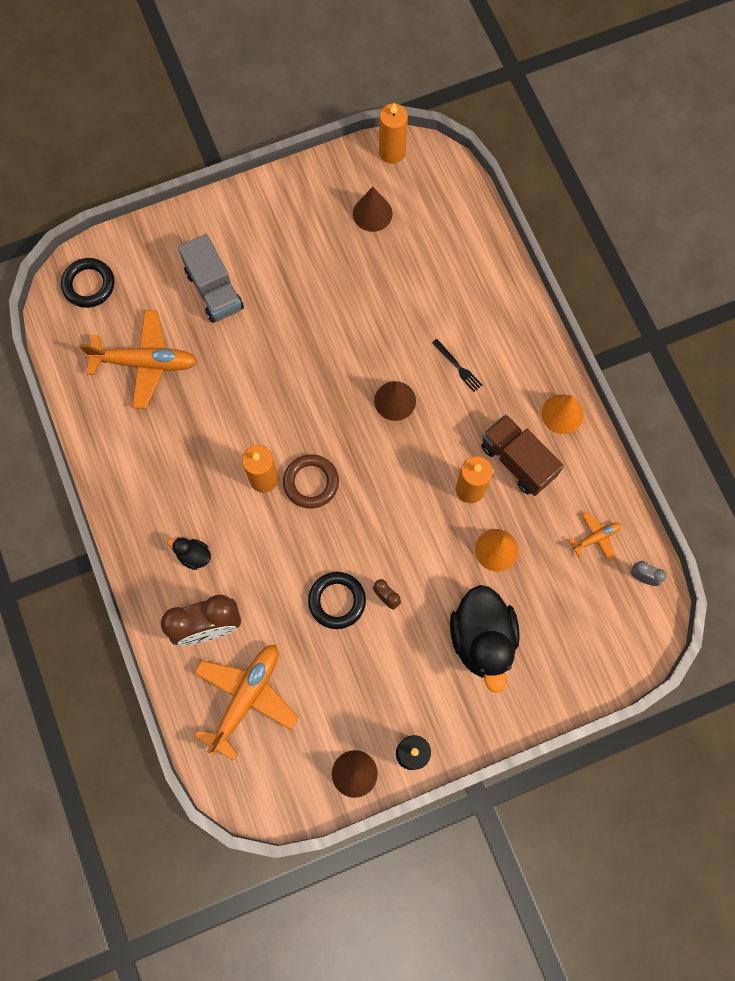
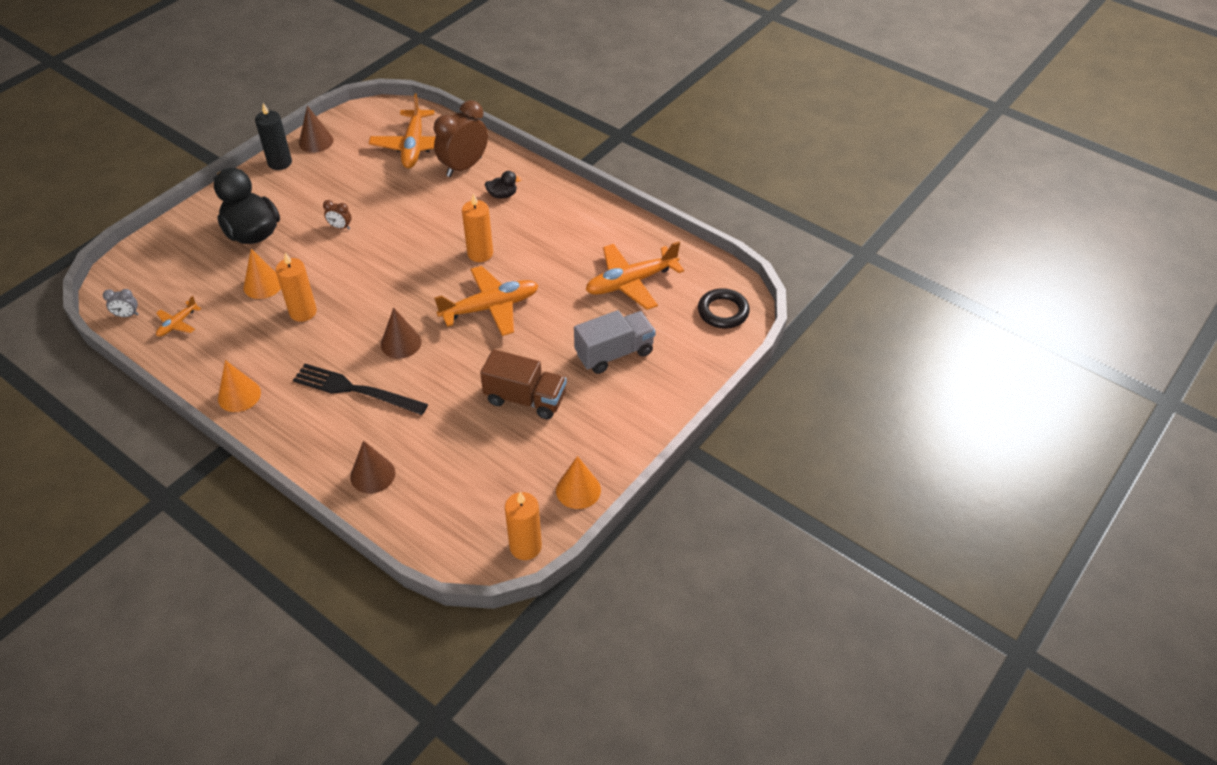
camera: 150 degrees right, 25 degrees down
(214, 290) = (614, 353): grey truck -> grey truck turned 120 degrees clockwise
(292, 401) = (490, 307): none -> orange plane
(311, 482) = (440, 265): brown ring -> none
(326, 177) = (578, 490): none -> orange cone
(337, 601) = (378, 212): black ring -> none
(372, 213) = (510, 478): brown cone -> brown cone (372, 475)
(458, 367) = (355, 390): black fork -> black fork, size x2.10
(517, 461) = (268, 346): brown truck -> brown truck (525, 399)

